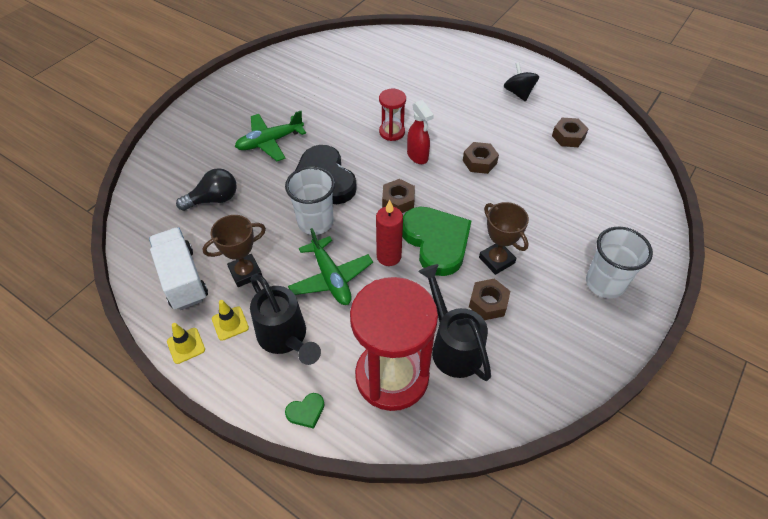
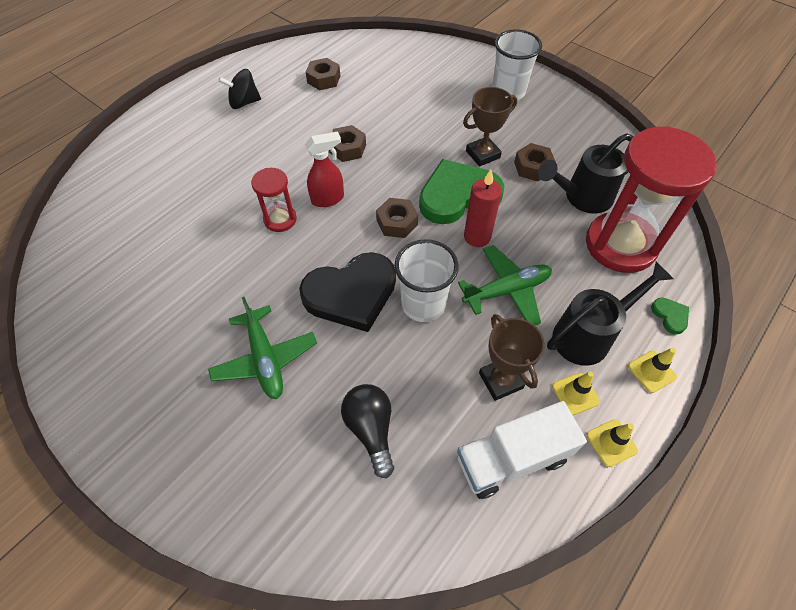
camera: 85 degrees left, 5 degrees up
(247, 385) = (651, 371): none -> yellow traffic cone

